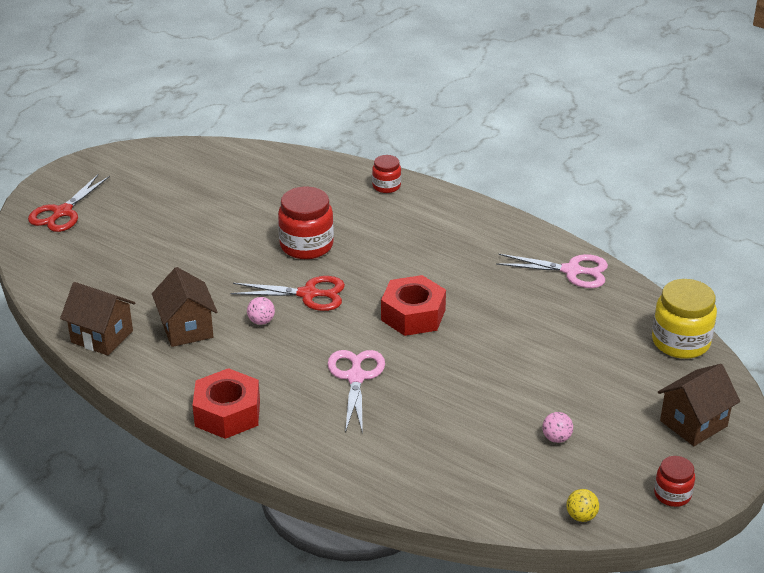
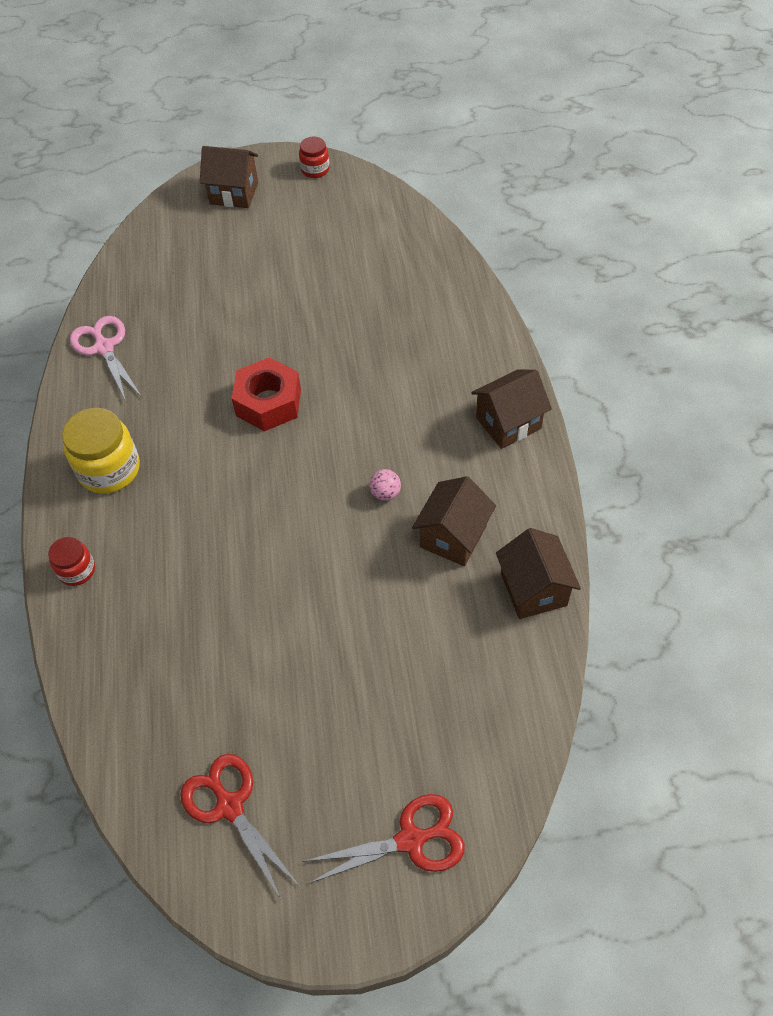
camera: 130 degrees left, 20 degrees up
(227, 413) = (508, 423): red nut -> brown house
(306, 245) = (244, 553): red jar -> none
(308, 294) = (315, 491): red scissors -> red scissors (230, 806)
(356, 377) = (382, 381): pink scissors -> none
(556, 438) = (322, 242): pink ball -> none
(581, 516) = (381, 194): yellow ball -> none
(680, 342) = (144, 242): yellow jar -> yellow jar (109, 469)

